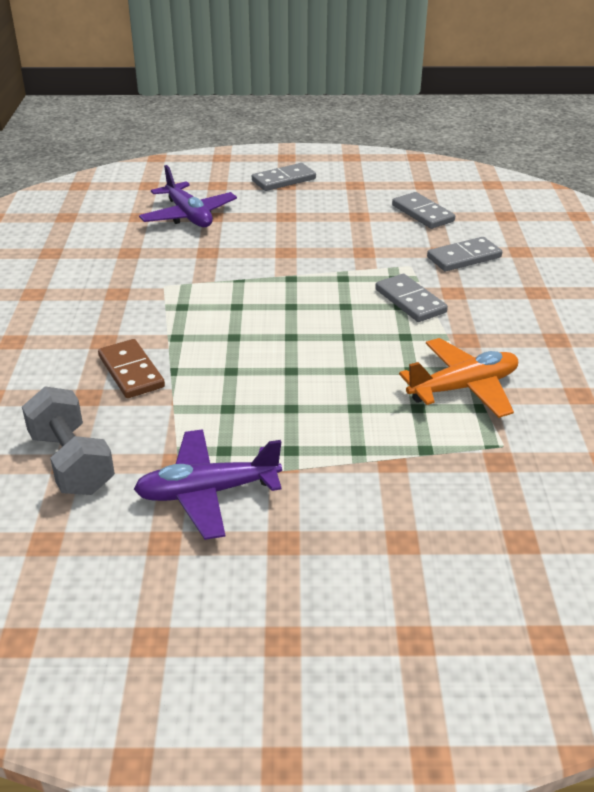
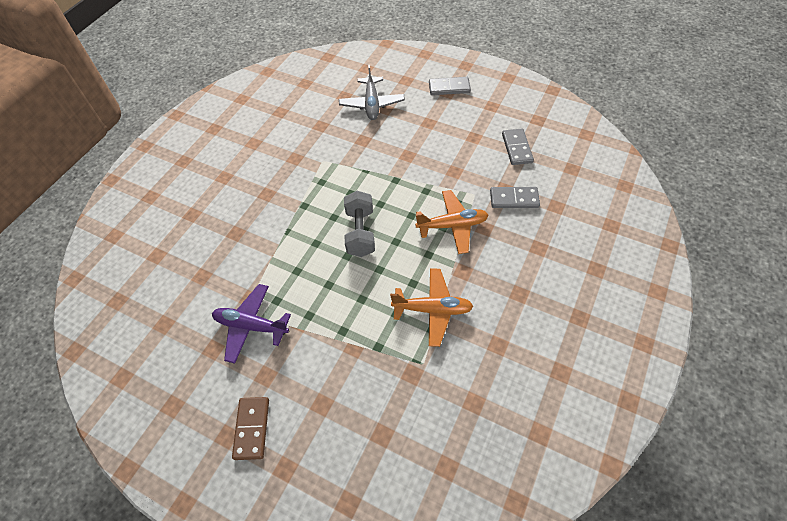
camera: 30 degrees right, 20 degrees up
(72, 462) = (203, 277): grey dumbbell -> grey dumbbell (360, 232)
(131, 372) = (266, 223): brown domino -> brown domino (252, 428)
(188, 216) = (372, 104): purple plane -> grey plane
(410, 301) = (452, 225): grey domino -> orange plane

